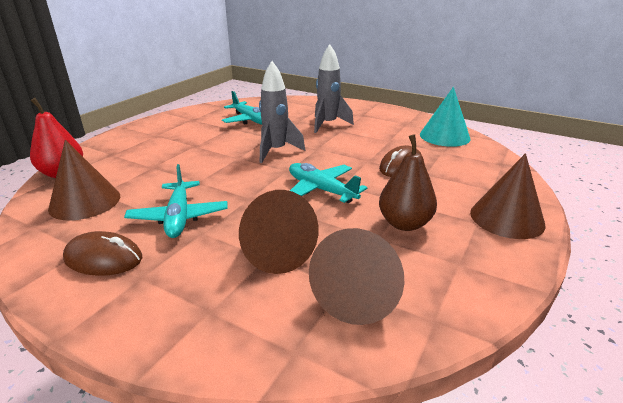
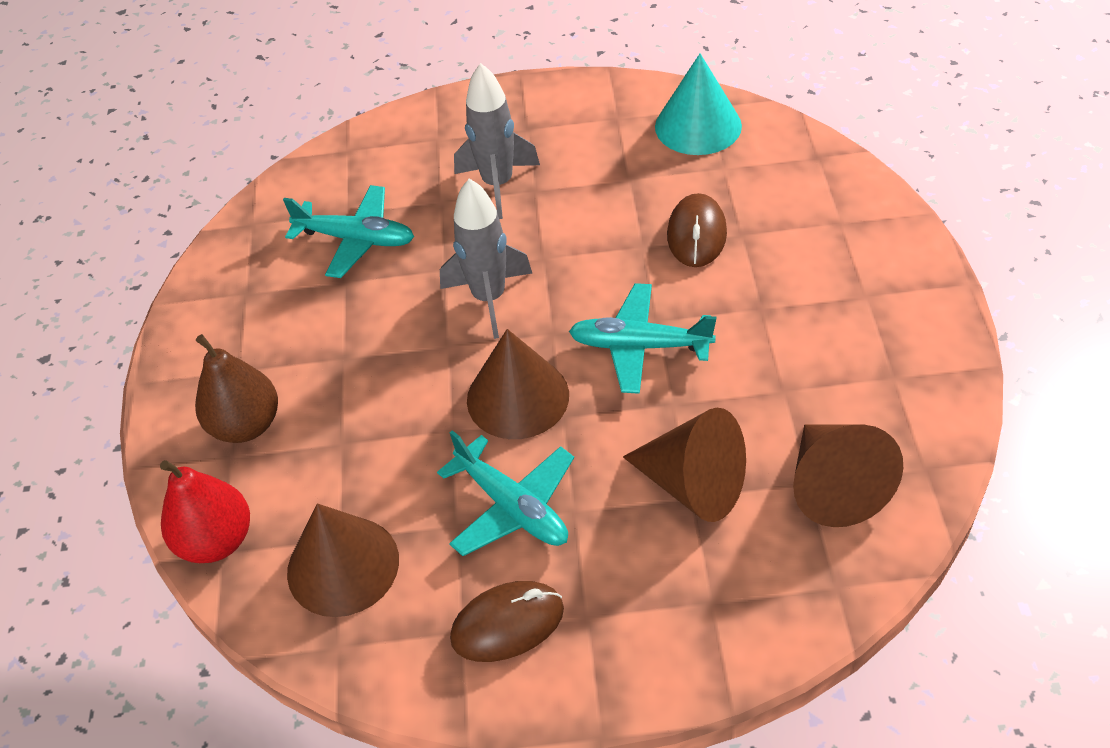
camera: 30 degrees left, 20 degrees up
(404, 223) = (792, 348): brown pear -> brown pear (246, 425)
(506, 218) = (892, 270): brown cone -> brown cone (517, 397)

